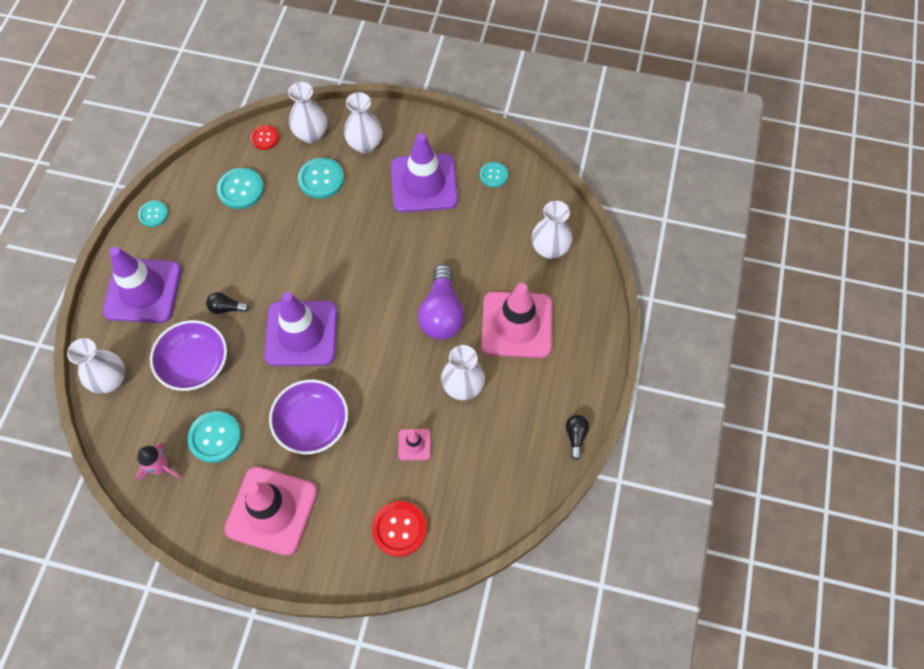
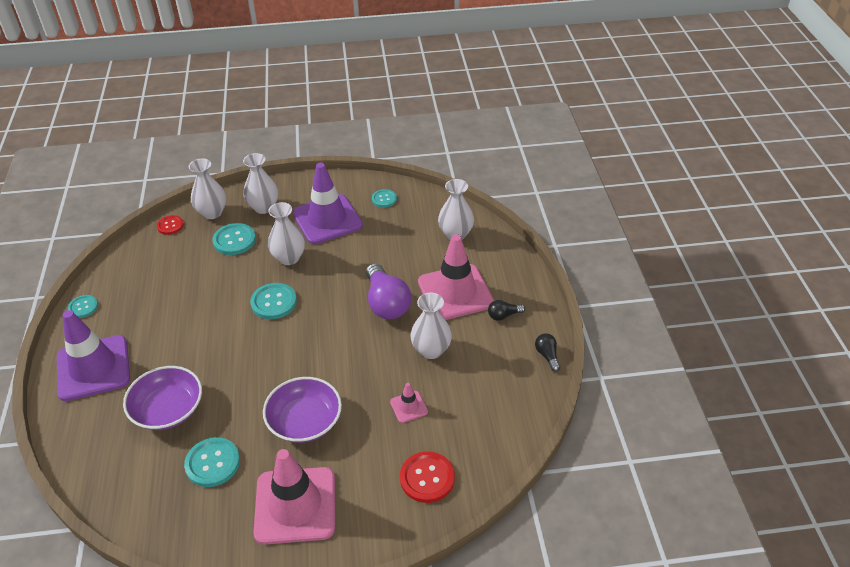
camera: 20 degrees left, 20 degrees down
(110, 380) = (85, 450): white vase -> white vase (289, 258)
(161, 467) = (166, 507): pink rocket -> none
(227, 308) = (183, 357): black light bulb -> black light bulb (503, 315)
(241, 189) = (162, 267): turquoise button -> turquoise button (274, 302)
(301, 333) = (264, 355): purple traffic cone -> none

